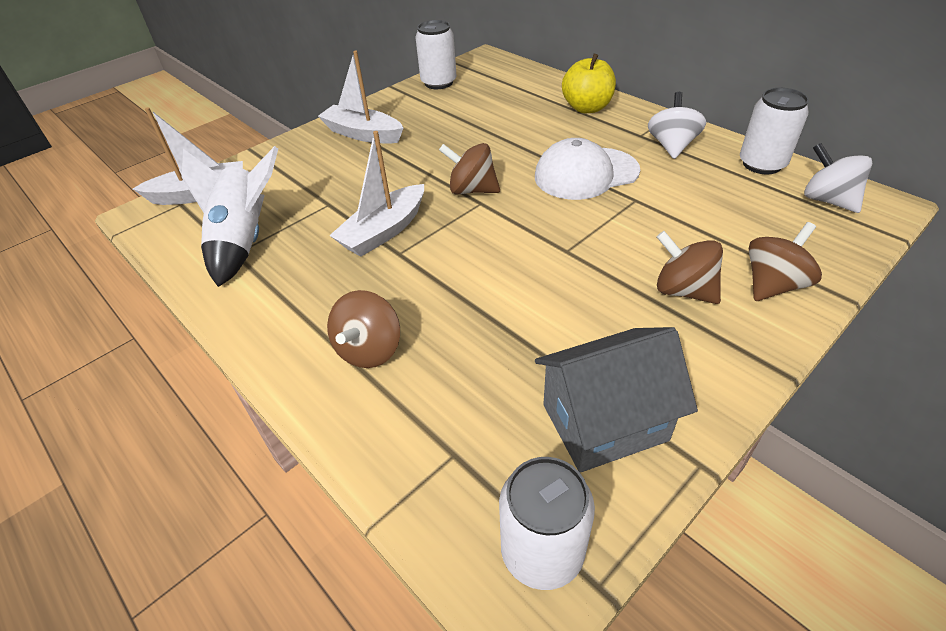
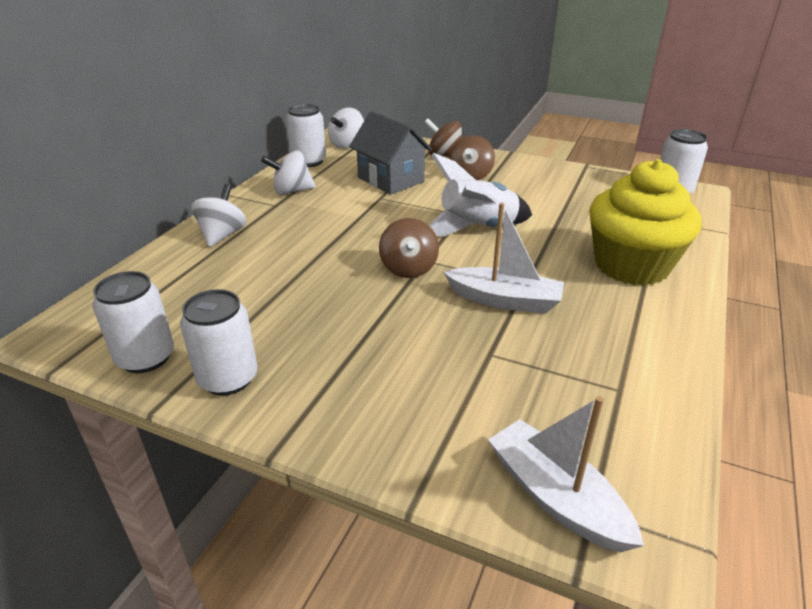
camera: 115 degrees left, 10 degrees down
(244, 242) = (598, 391): white rocket -> white rocket (477, 229)
(363, 134) = (322, 383): white boat -> none
(369, 350) = (631, 265): brown spinning top -> yellow cupcake
(396, 105) = (228, 378): none -> white can
(586, 174) = (352, 220): white cap -> none
(587, 108) = (222, 235): yellow apple -> white spinning top
(604, 422) = (590, 186): grey house -> grey house (391, 179)

